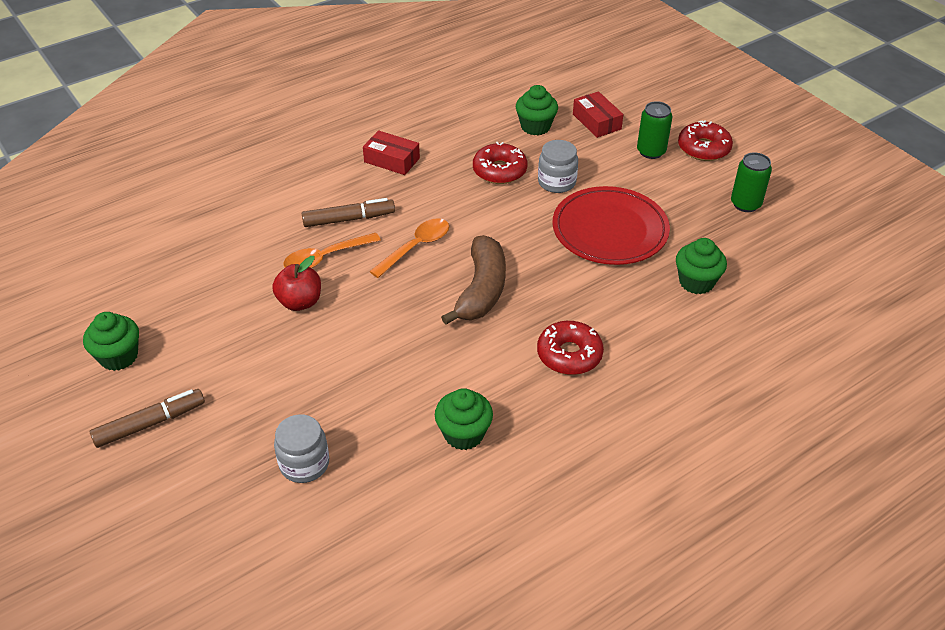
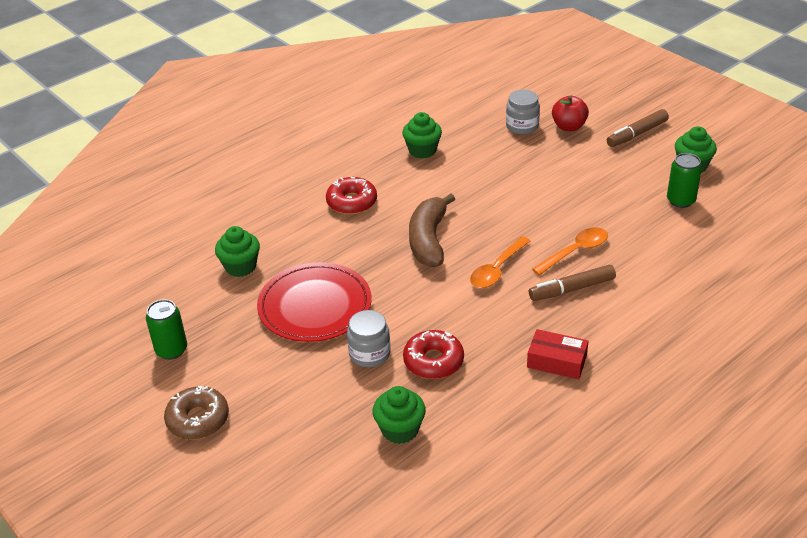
camera: 175 degrees right, 5 degrees down
(300, 302) = (578, 215): red apple -> red apple (569, 127)
(596, 122) = (324, 447): red box -> none
(651, 151) = (261, 407): green can -> green can (680, 200)
(703, 148) = (198, 419): red donut -> brown donut

